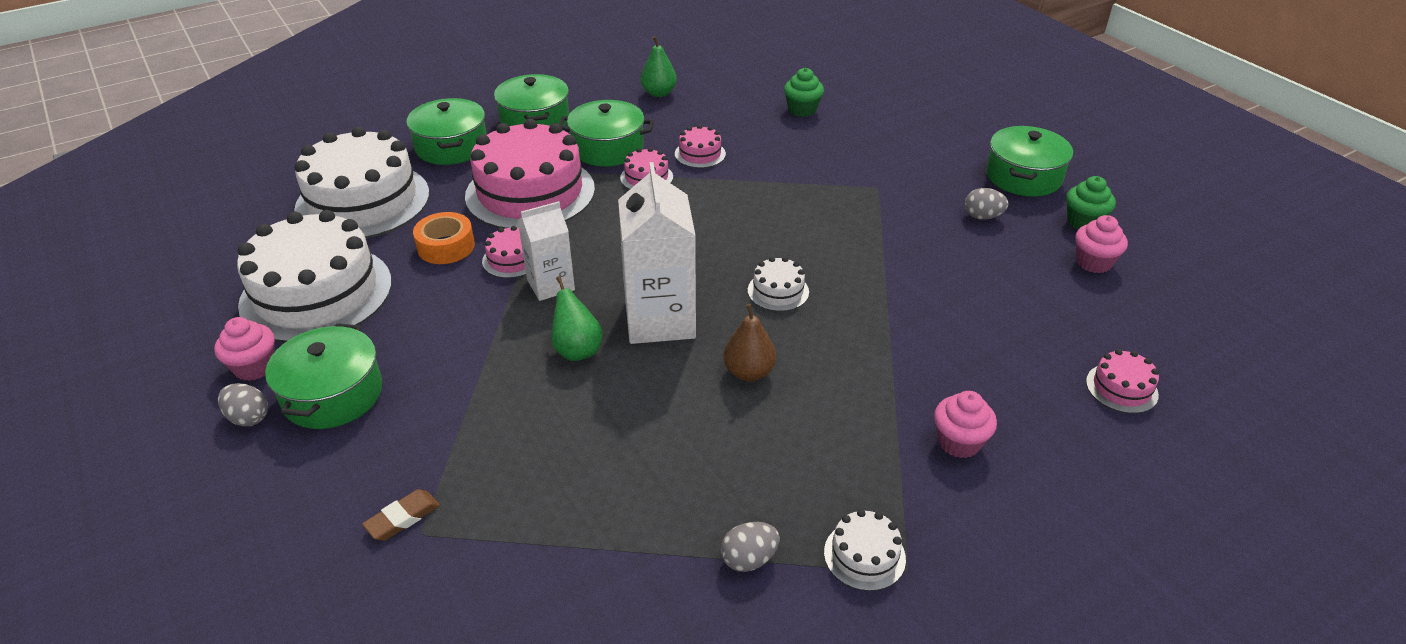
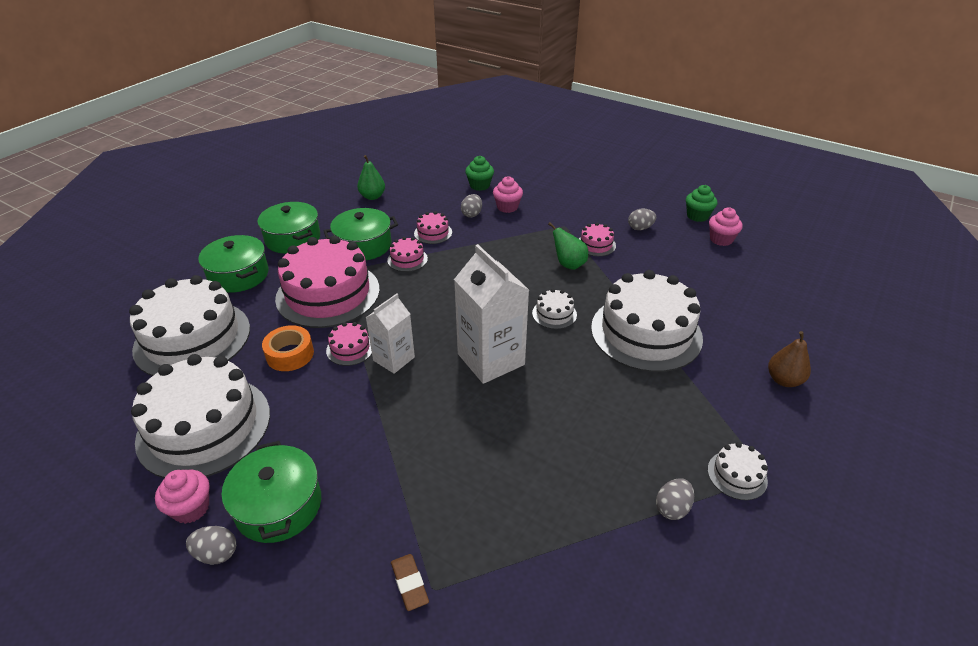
camera: 25 degrees left, 0 degrees up
(403, 518) = (410, 583): brown eraser -> brown eraser turned 45 degrees counterclockwise
(577, 350) = (448, 401): green pear -> green pear (568, 264)
(749, 372) = (577, 376): brown pear -> brown pear (783, 380)
(765, 143) = (472, 214): none -> grey egg
(882, 349) = (646, 332): none -> white cake
(959, 442) = (733, 378): pink cupcake -> pink cupcake (507, 207)
(1023, 176) = (644, 196): green pot -> none
(1121, 388) = (792, 312): pink cake -> pink cake (596, 245)

